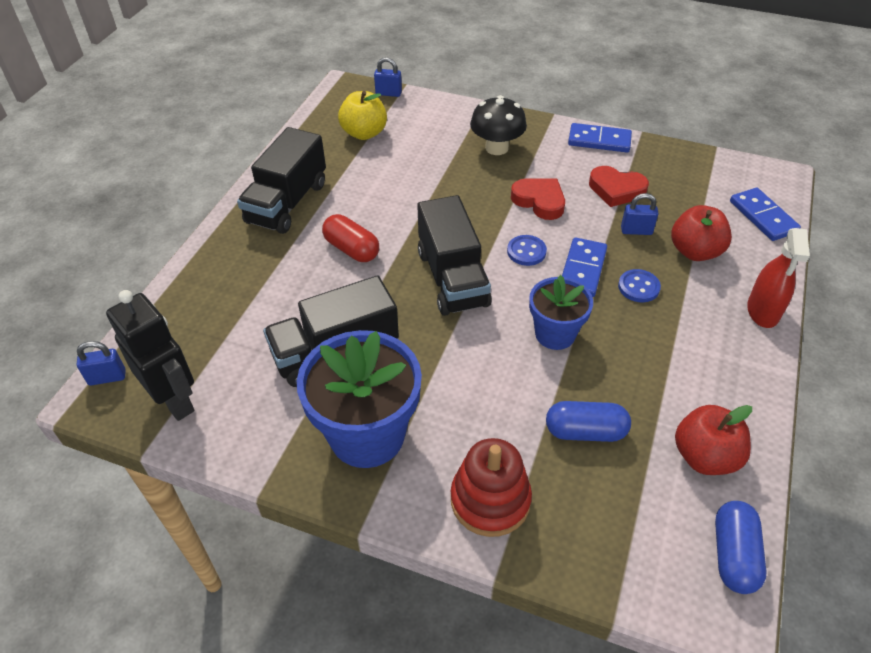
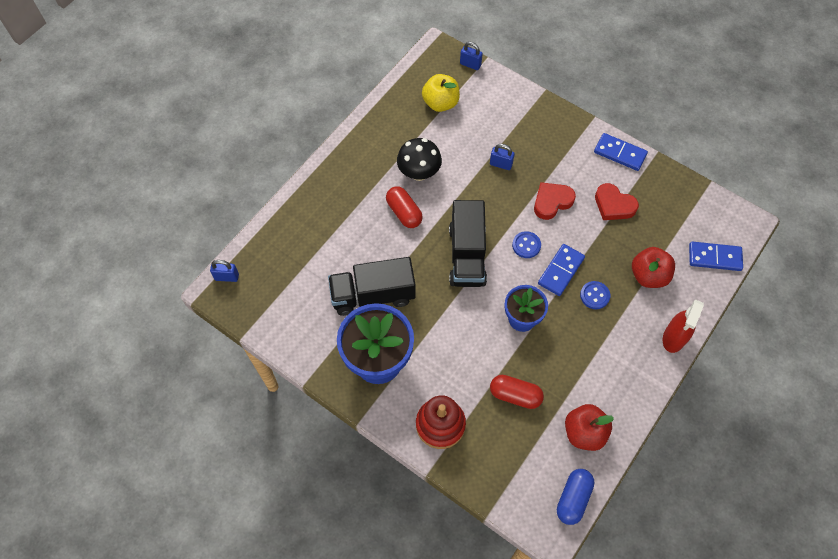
camera: 15 degrees right, 15 degrees up
(175, 400) = (266, 305): black robot -> none
(287, 203) = (368, 159): black truck -> none
(496, 148) = (537, 142): black mushroom -> black mushroom (419, 172)
(539, 201) = (552, 202): red heart -> red heart turned 90 degrees counterclockwise
(585, 431) = (515, 395): blue capsule -> red capsule
(636, 231) = (613, 246): blue padlock -> blue padlock (501, 164)
(763, 216) = (714, 257): blue domino -> blue domino turned 75 degrees counterclockwise

